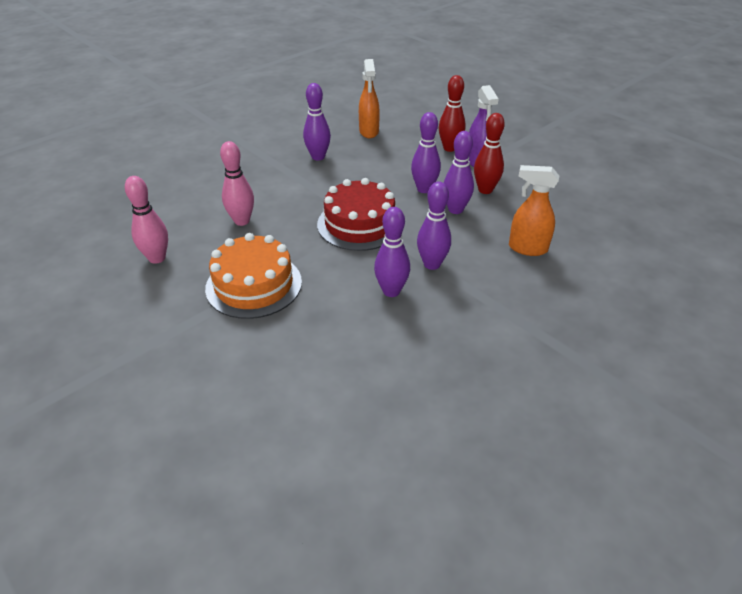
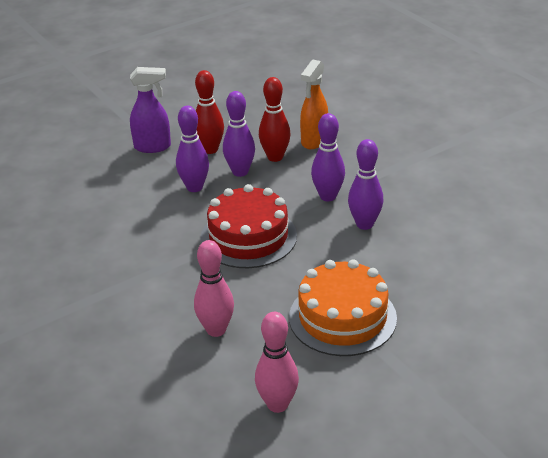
camera: 80 degrees left, 5 degrees down
(318, 157) = (87, 262): purple bowling pin -> none
(369, 132) = (44, 216): orange spray bottle -> none
(449, 148) = (115, 161): red bowling pin -> red bowling pin (275, 157)

